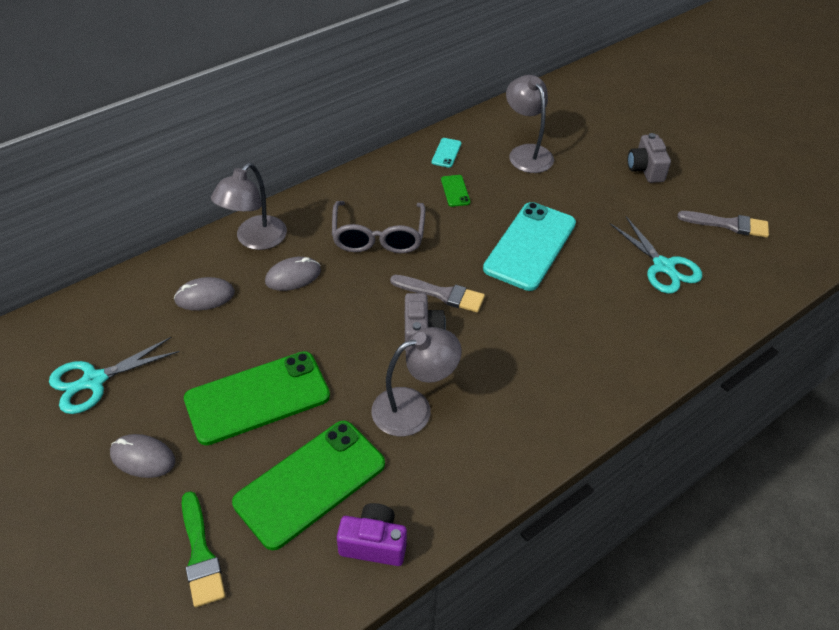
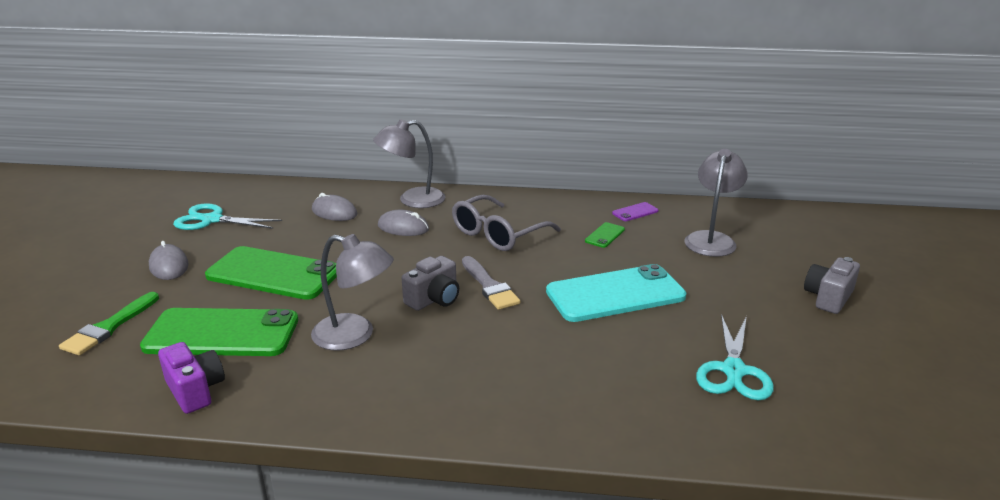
camera: 45 degrees right, 20 degrees down
(446, 153) = (635, 212): turquoise phone -> purple phone
(728, 224) = (871, 379): grey brush -> none

